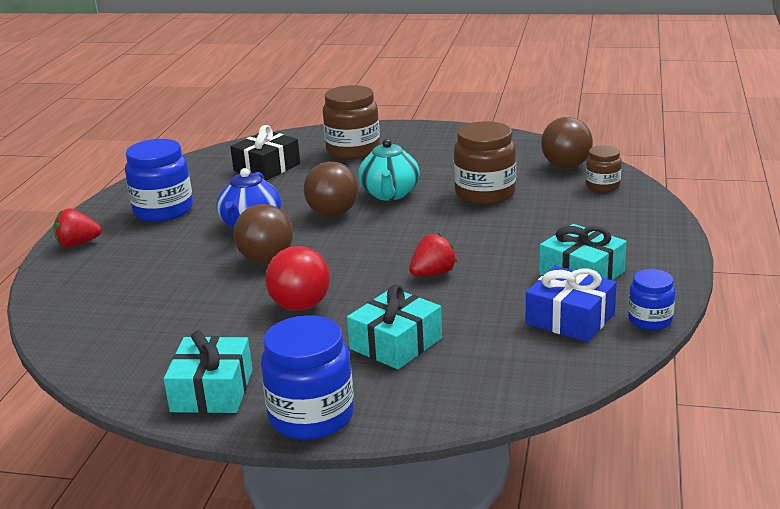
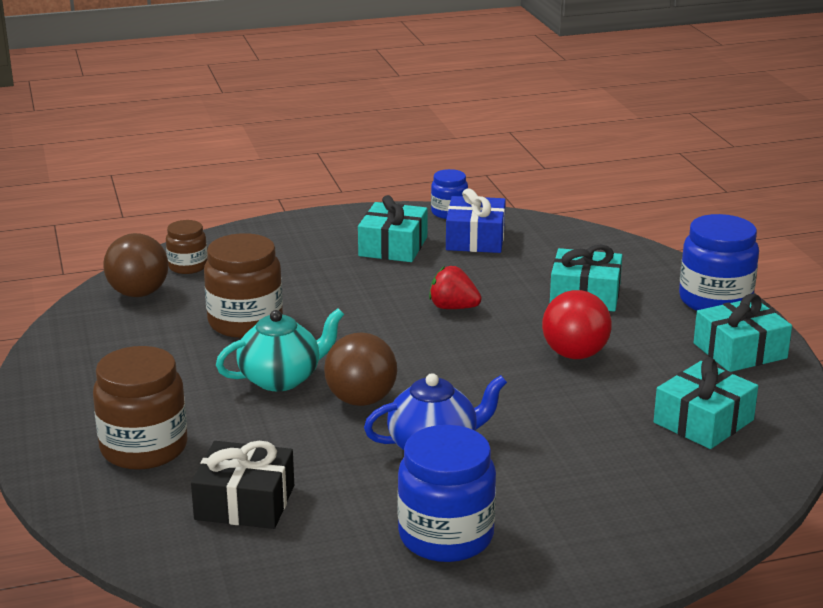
camera: 120 degrees left, 0 degrees up
(78, 244) = (595, 566): red strawberry -> none
(146, 330) = (703, 421): none -> turquoise gift
(266, 259) = (506, 405): brown ball -> none

